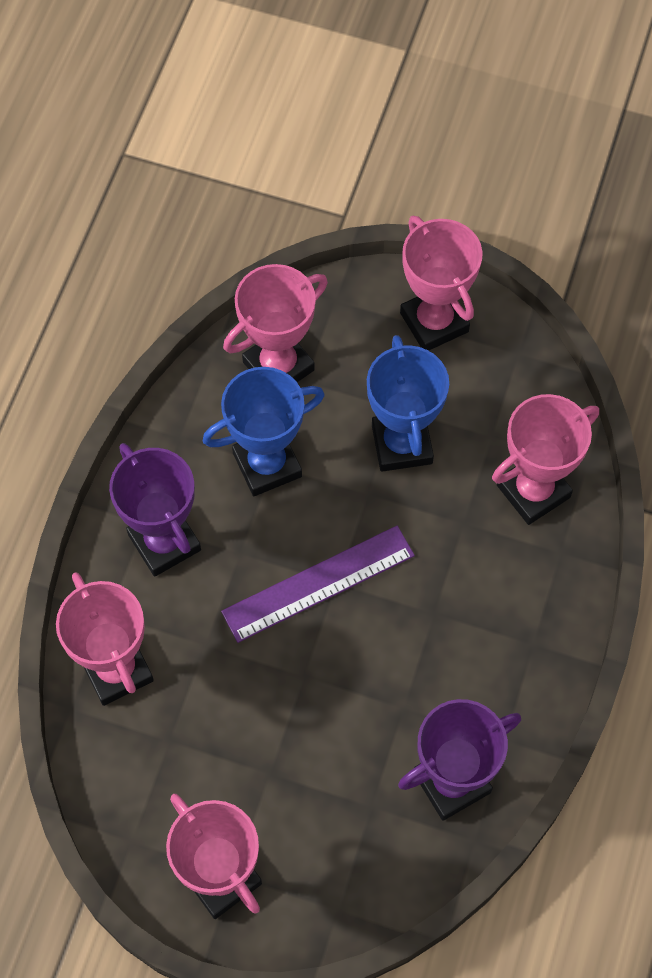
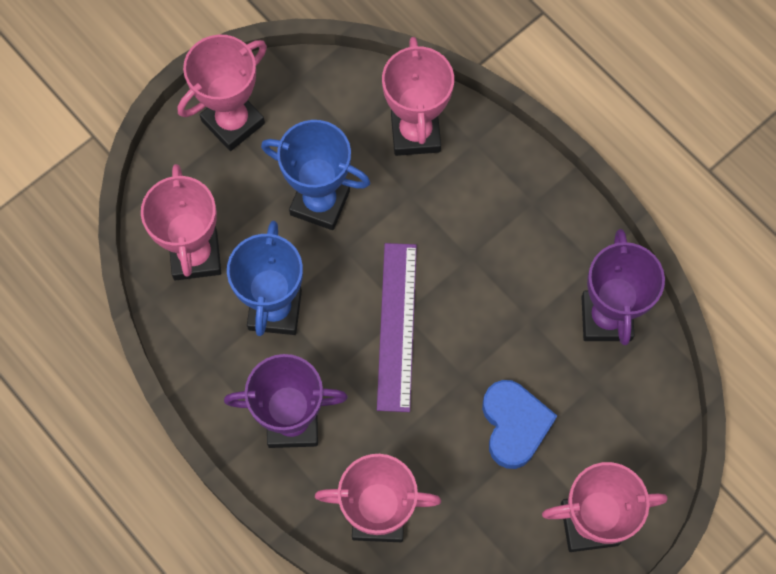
camera: 60 degrees left, 5 degrees up
(282, 750) = (514, 425): none -> blue heart
(434, 322) = (233, 122): pink trophy -> pink trophy turned 45 degrees counterclockwise

